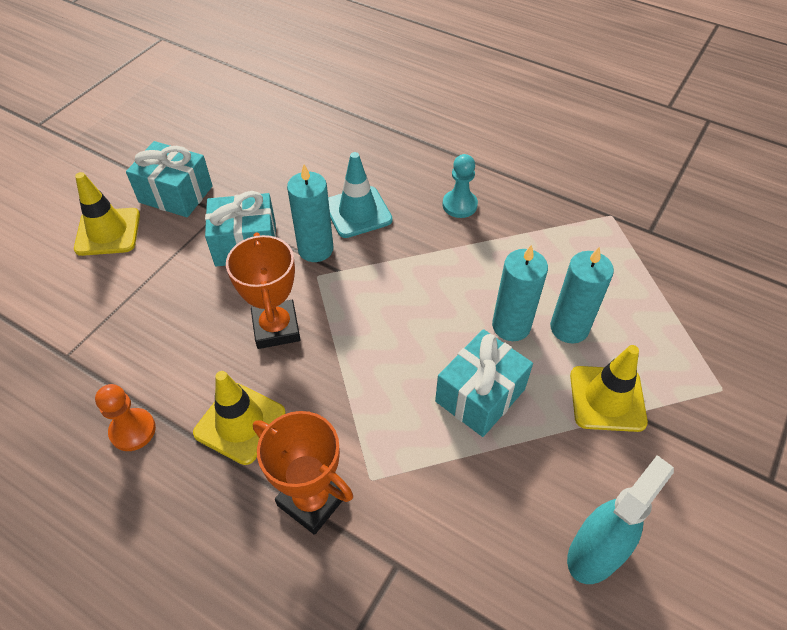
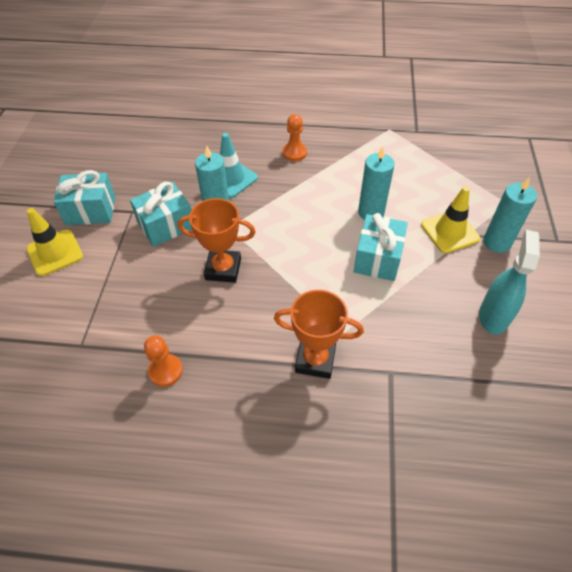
camera: 25 degrees left, 0 degrees up
(240, 423) = (238, 335): yellow traffic cone -> none
(276, 328) = (223, 269): orange trophy -> orange trophy turned 45 degrees counterclockwise
(459, 205) = (294, 153): turquoise pawn -> orange pawn
(569, 328) = (405, 201): turquoise candle -> turquoise candle (497, 242)

